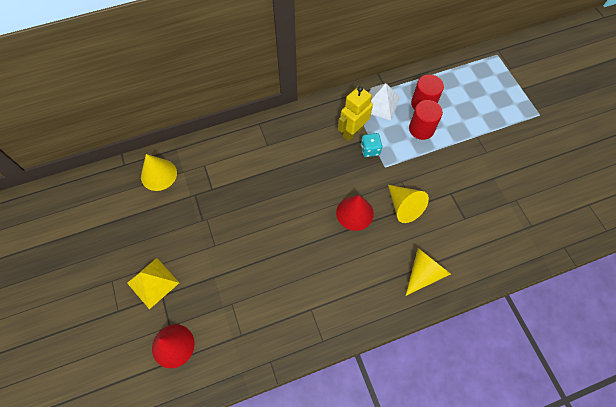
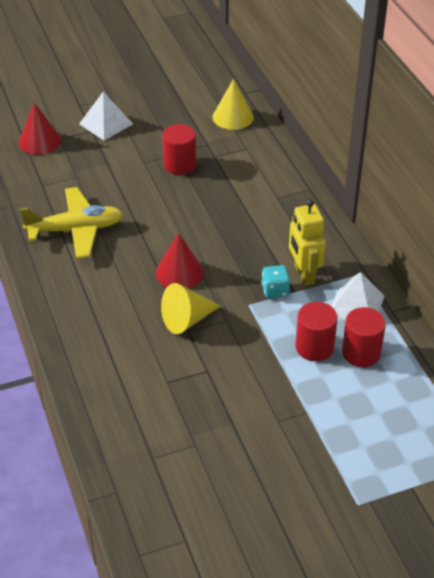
camera: 90 degrees right, 20 degrees down
(153, 282) = (106, 124): yellow pyramid -> white pyramid
(222, 216) = (180, 165): none -> red cylinder
(305, 298) = (75, 230): none -> yellow plane
(352, 132) = (303, 274): yellow robot -> yellow robot turned 150 degrees counterclockwise
(424, 273) = (94, 332): yellow cone -> none

